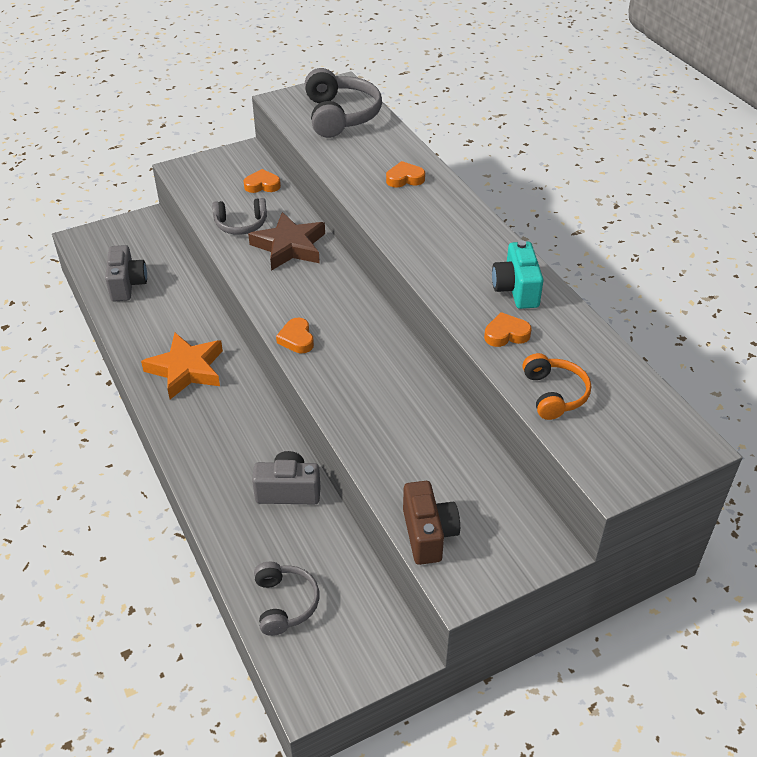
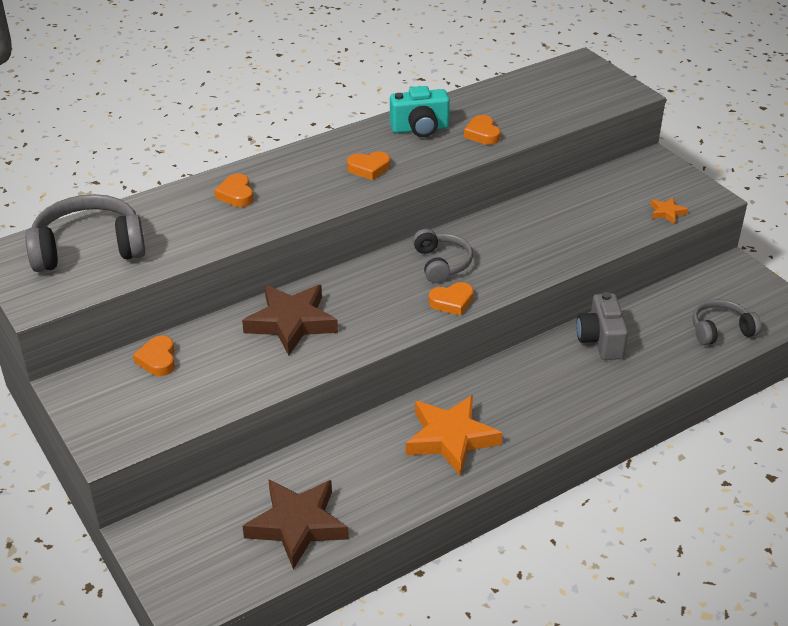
camera: 95 degrees left, 5 degrees down
(127, 285) = (297, 525): grey camera -> brown star
(241, 224) = (246, 368): grey headphones -> grey headphones (441, 263)
(428, 534) = (667, 213): brown camera -> orange star
(441, 252) = (369, 168): none -> orange heart
(554, 394) = (549, 113): orange headphones -> none

